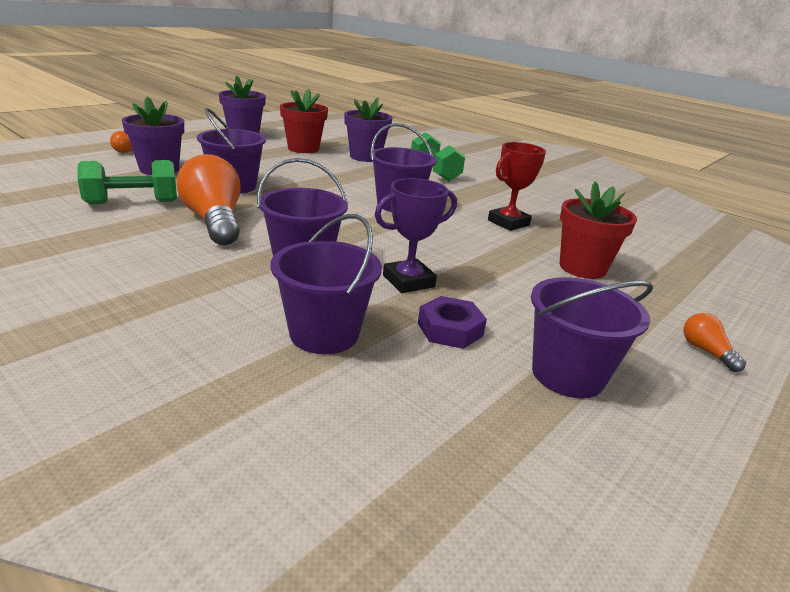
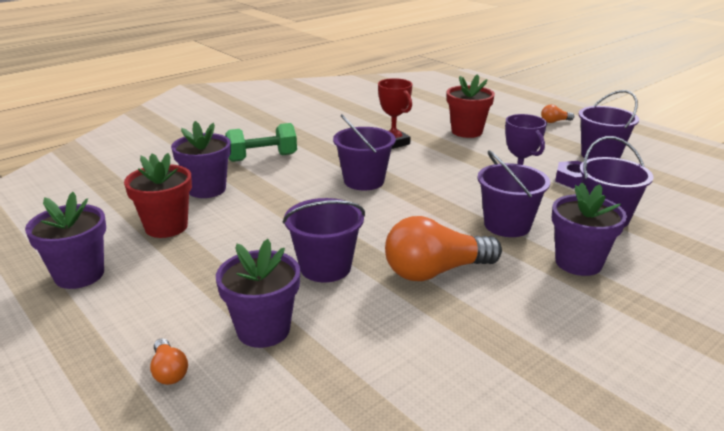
camera: 80 degrees left, 0 degrees up
(132, 202) = (396, 331): green dumbbell -> none
(207, 292) = (578, 263): none -> purple flower pot

